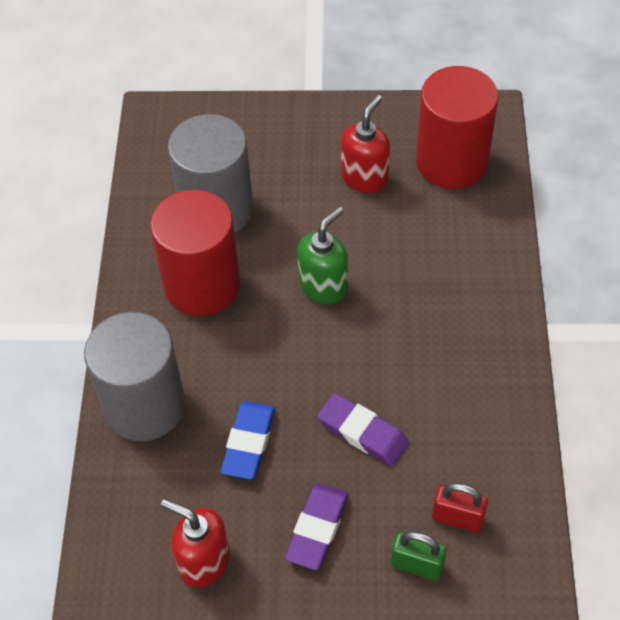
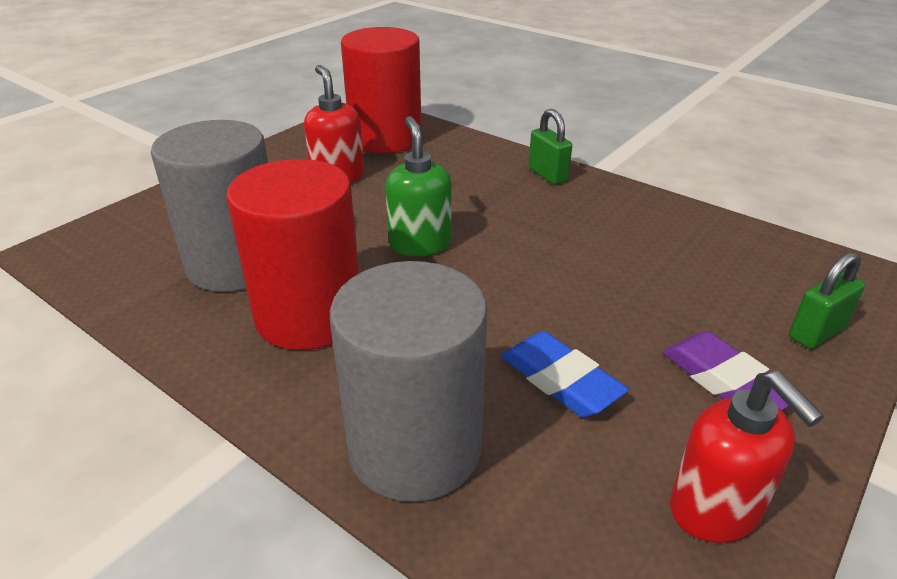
camera: 55 degrees left, 20 degrees down
(204, 561) = (715, 510): red soap dispenser -> red soap dispenser turned 90 degrees counterclockwise
(362, 432) = (619, 296): purple eraser -> none
(457, 518) = (769, 285): red padlock -> none
(496, 302) = (547, 175): none -> green padlock

